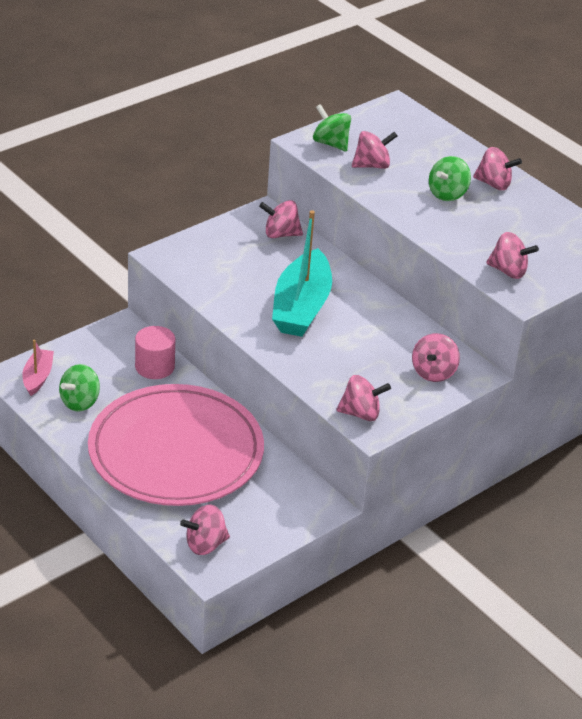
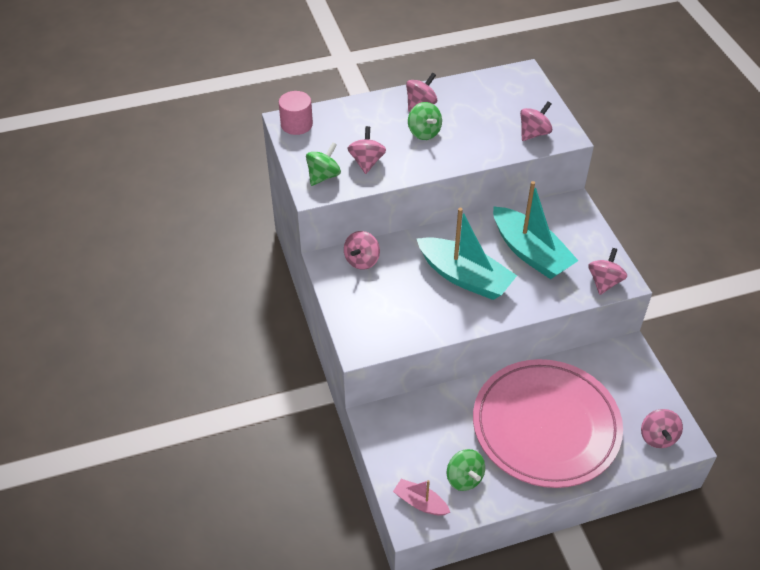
camera: 65 degrees left, 10 degrees up
(154, 367) = (435, 410): pink cylinder -> pink cylinder (296, 124)
(331, 143) = (323, 176): green spinning top -> green spinning top turned 150 degrees clockwise
(370, 349) = (530, 252): none -> turquoise boat
(433, 372) = (567, 226): pink spinning top -> none

